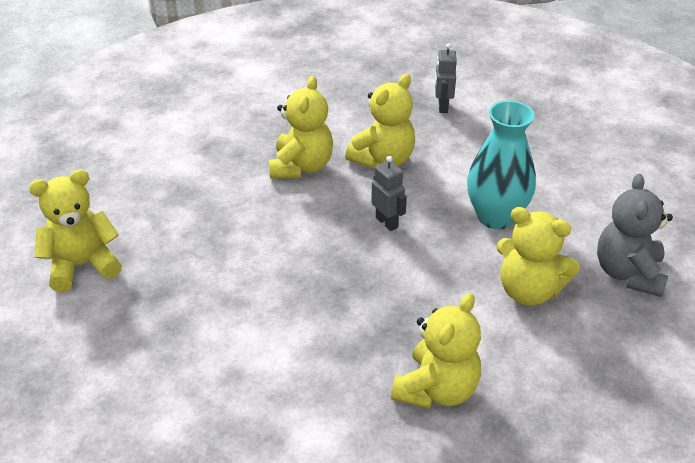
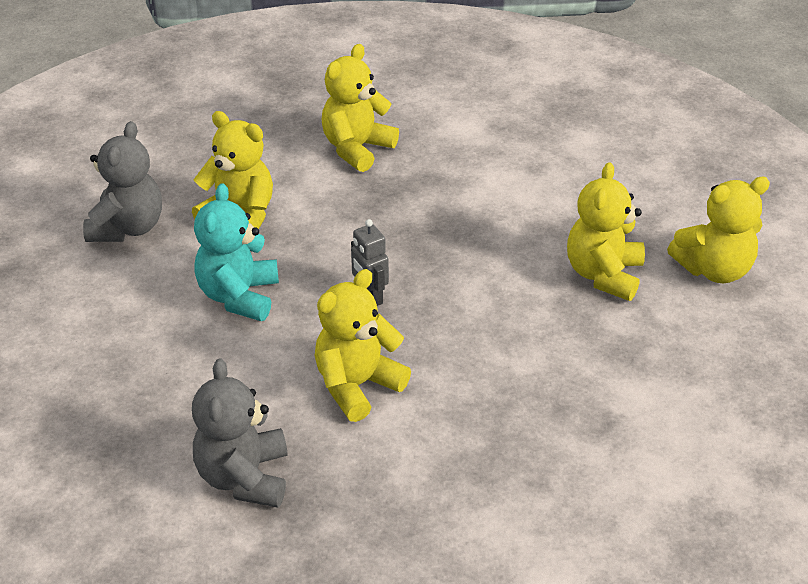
camera: 175 degrees left, 0 degrees up
(301, 166) = (470, 380): yellow teddy bear -> yellow teddy bear (603, 274)
(442, 107) = (244, 477): grey robot -> grey teddy bear
(496, 216) = (239, 296): turquoise vase -> turquoise teddy bear

